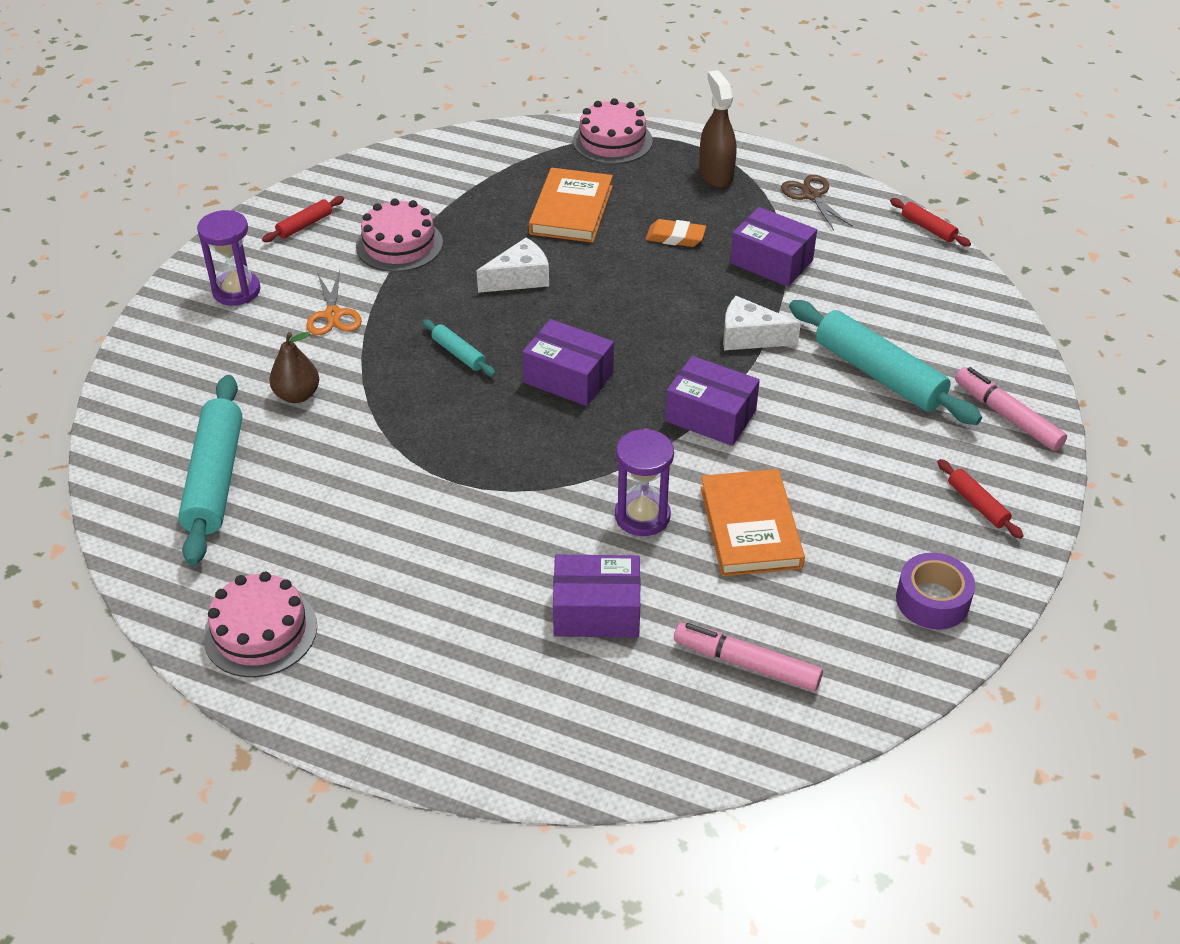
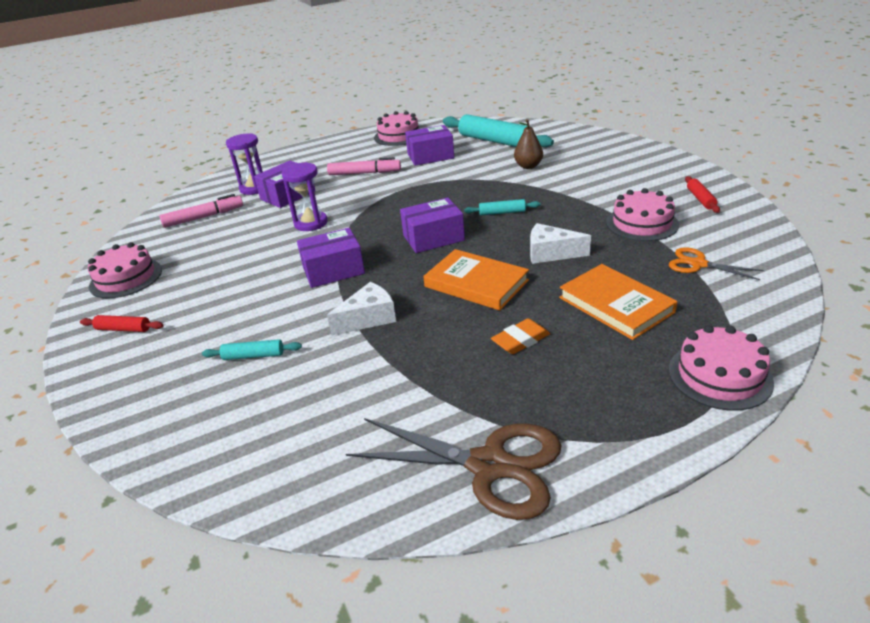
camera: 135 degrees right, 10 degrees down
(236, 291) = (644, 168): purple hourglass -> purple hourglass (254, 188)
(333, 315) = (587, 188): orange scissors -> orange scissors (698, 264)
(519, 278) = (551, 253): white cheese -> white cheese turned 90 degrees clockwise
(716, 175) = (593, 415): brown spray bottle -> none
(750, 527) = (252, 248): orange book -> orange book (476, 283)
(771, 262) = (428, 375): purple box -> purple box (430, 156)
(811, 195) = (489, 465): brown scissors -> brown scissors, size x1.81
(878, 374) = (253, 355): turquoise rolling pin -> turquoise rolling pin, size x0.47
(928, 228) = (337, 523): red rolling pin -> none
(932, 600) = (126, 278): purple tape -> pink cake
(1007, 416) = (131, 392): pink marker -> pink marker (364, 173)

